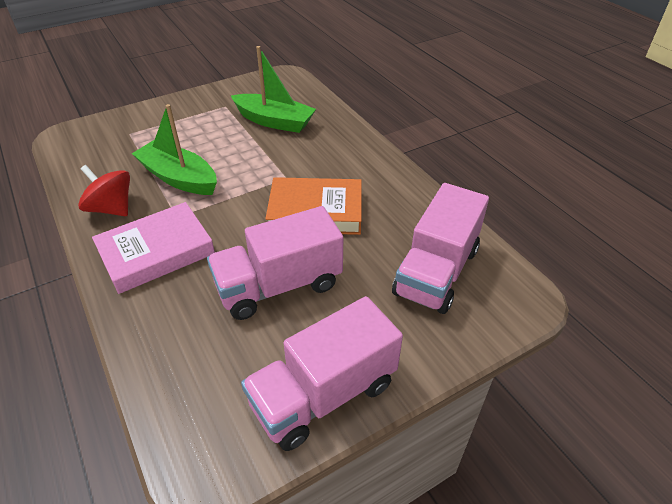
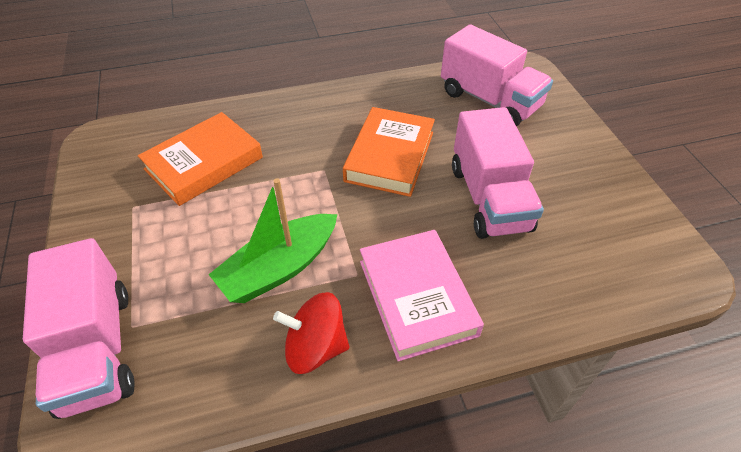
camera: 75 degrees left, 5 degrees up
(111, 208) = (315, 347): red spinning top -> red spinning top turned 45 degrees clockwise
(274, 121) = (204, 163): green boat -> orange book
(323, 394) = (612, 188): pink truck -> pink truck (96, 349)

